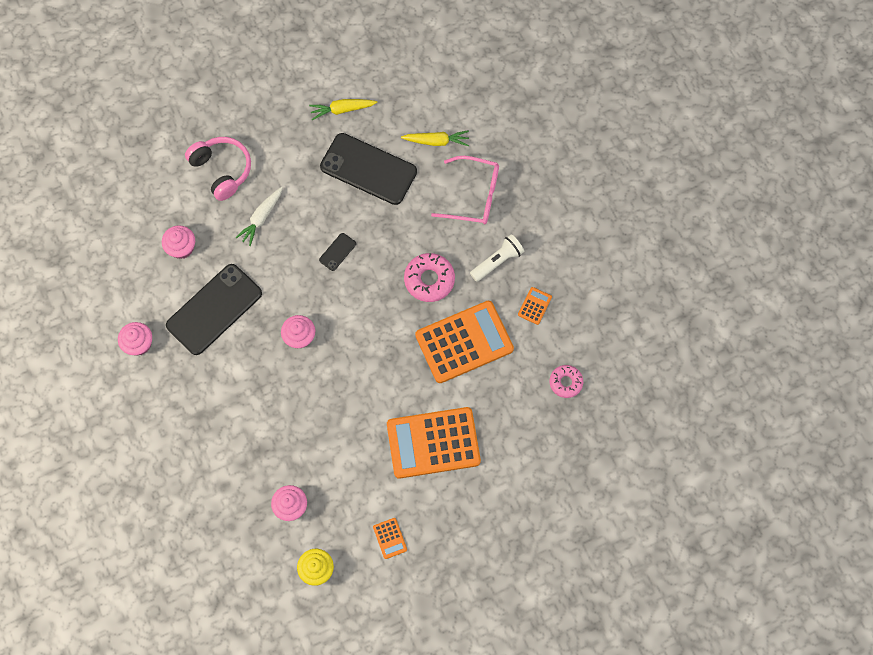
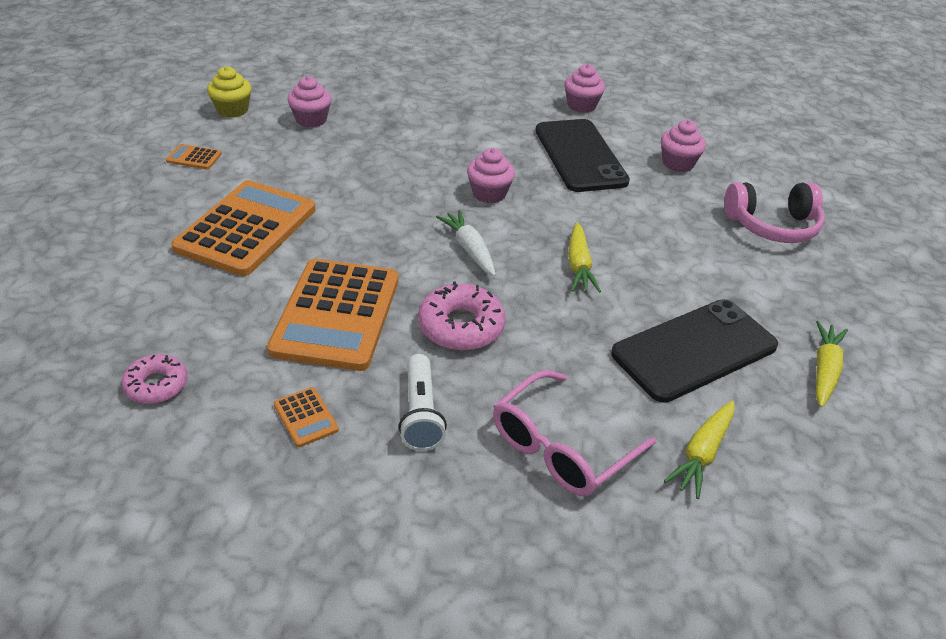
camera: 120 degrees right, 30 degrees down
(261, 218) = (678, 228): white carrot -> white carrot (469, 249)
(337, 252) = (578, 265): black phone -> yellow carrot

